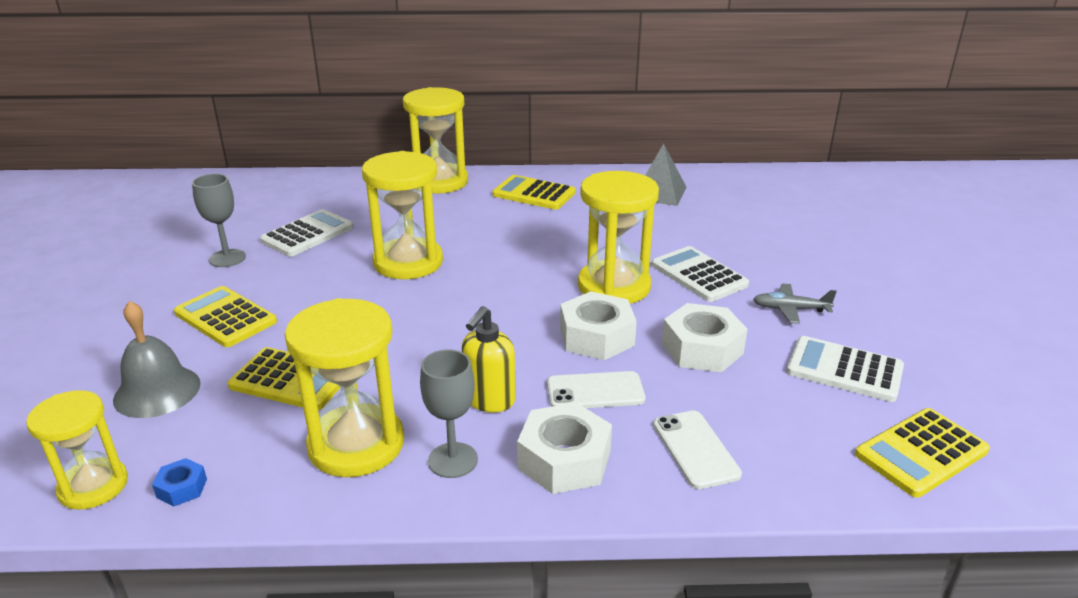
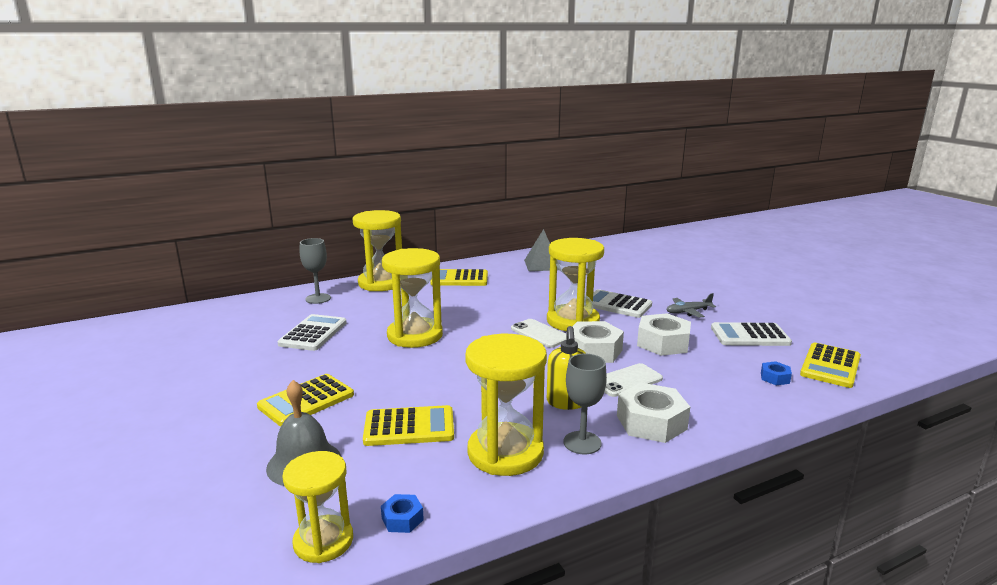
camera: 25 degrees left, 10 degrees down
(225, 318) = (306, 401): yellow calculator -> yellow calculator turned 60 degrees counterclockwise
(227, 258) = (261, 362): grey goblet -> grey goblet (318, 298)
(695, 449) = (718, 396): white phone -> white phone (540, 334)
(809, 446) = (775, 378): none -> blue nut

